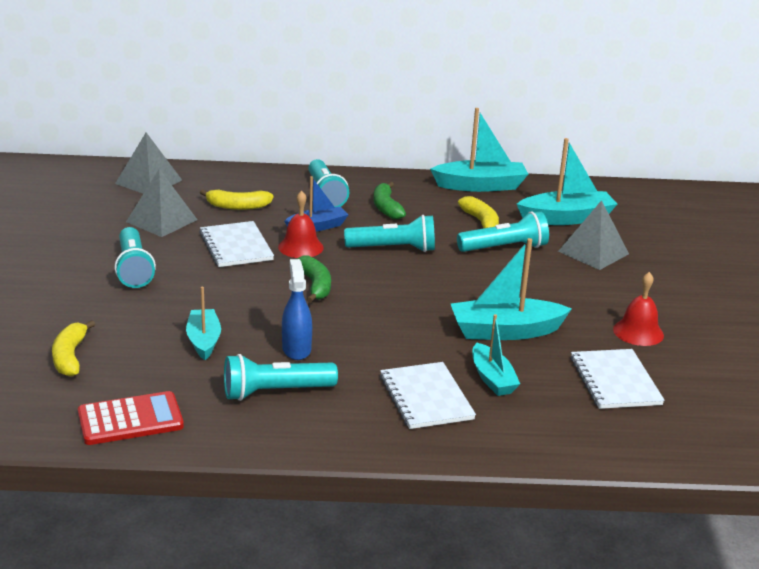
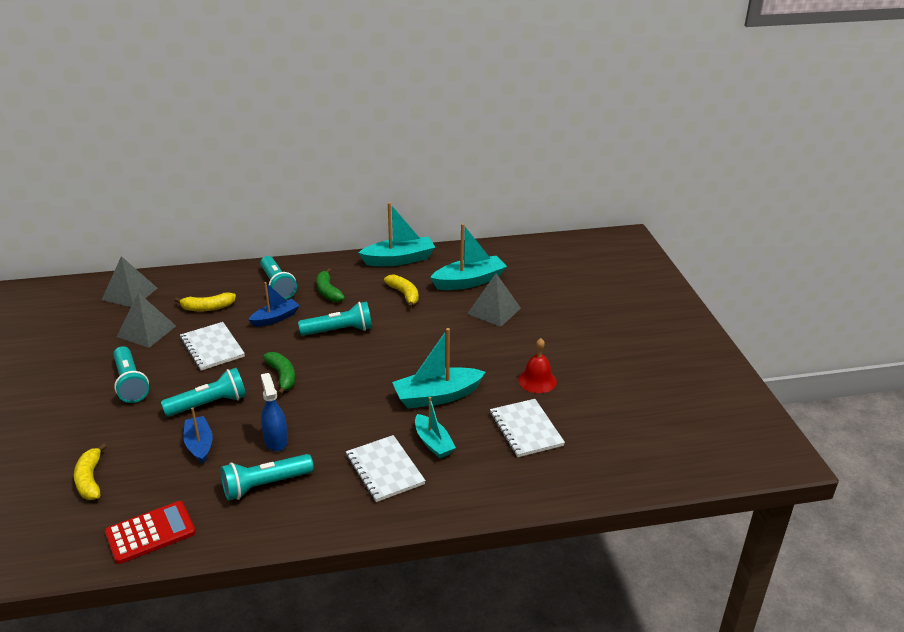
camera: 10 degrees left, 5 degrees up
(204, 341) = (199, 445): turquoise boat -> blue boat
(300, 247) = (265, 340): red bell -> none
(504, 248) = (426, 317): turquoise flashlight -> turquoise flashlight (209, 404)

